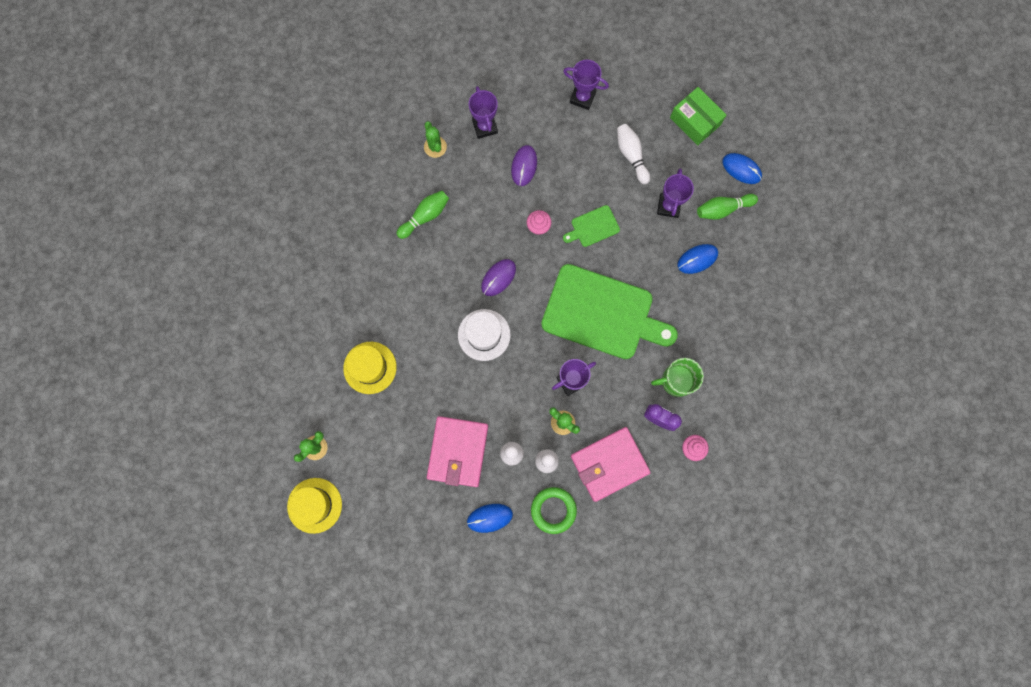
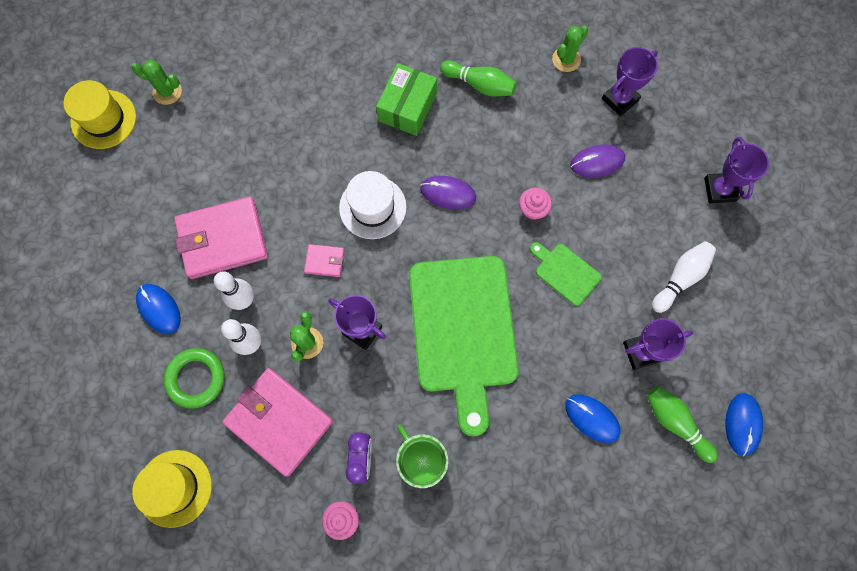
camera: 65 degrees right, 5 degrees down
(370, 367) = (279, 106): yellow hat -> yellow hat (174, 488)
(509, 385) = (325, 261): none -> pink wallet
(695, 121) = (771, 336): green box -> green box (407, 107)

